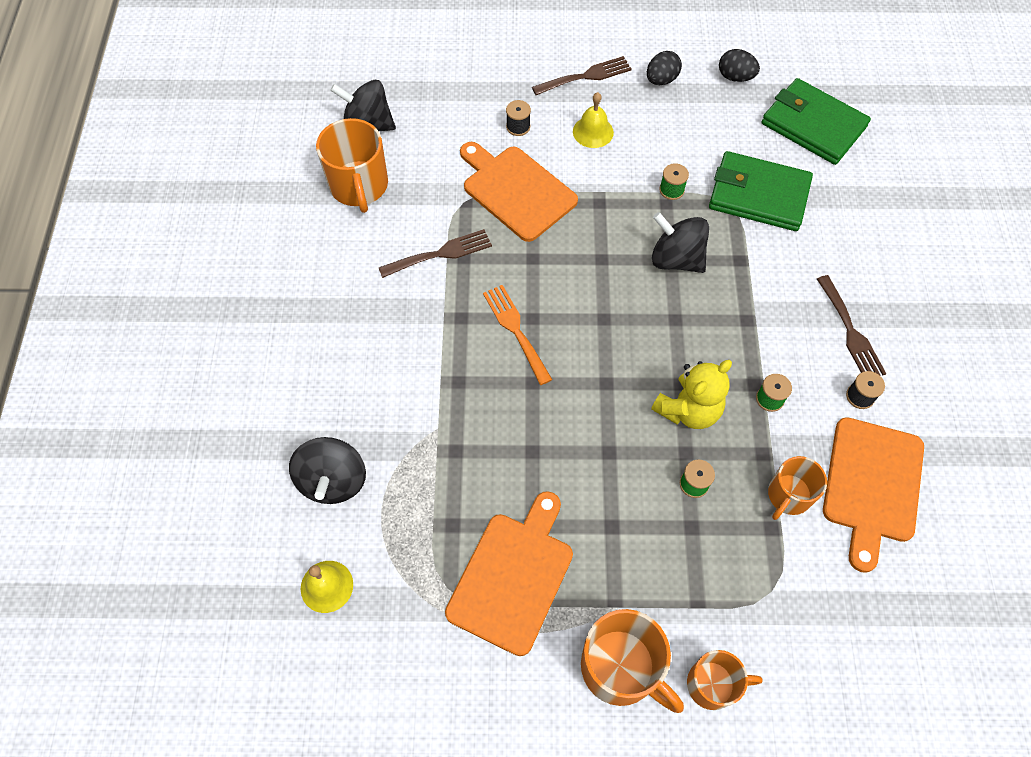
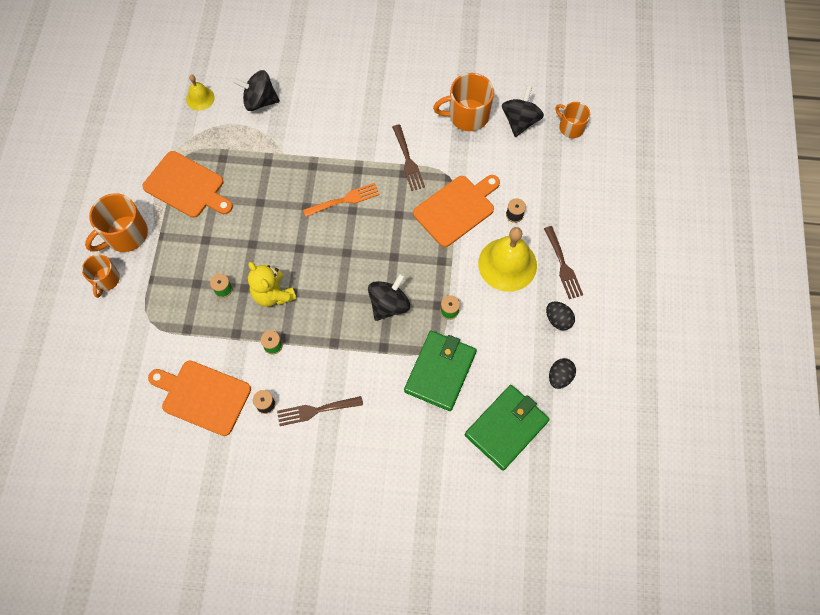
camera: 95 degrees right, 5 degrees up
(593, 132) = (507, 264): yellow bell -> yellow bell, size x1.92
(788, 495) = (205, 343): orange mug -> orange mug (570, 127)

